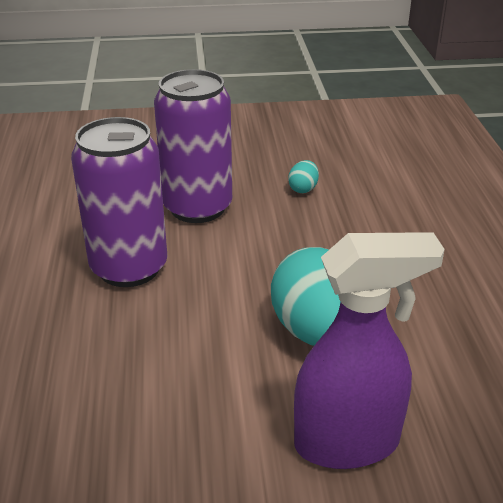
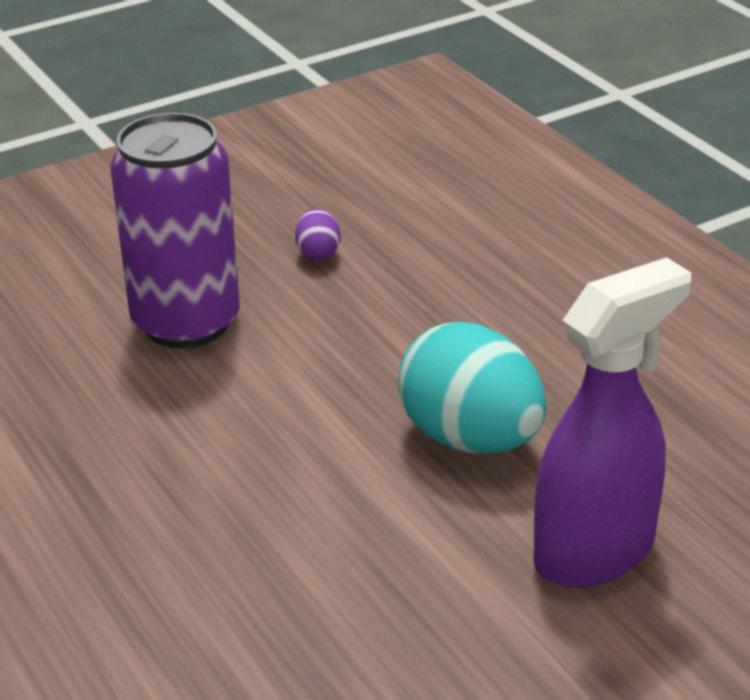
camera: 25 degrees left, 0 degrees up
(129, 268) = (155, 436): purple can -> none
(303, 189) = (318, 253): turquoise egg -> purple egg

